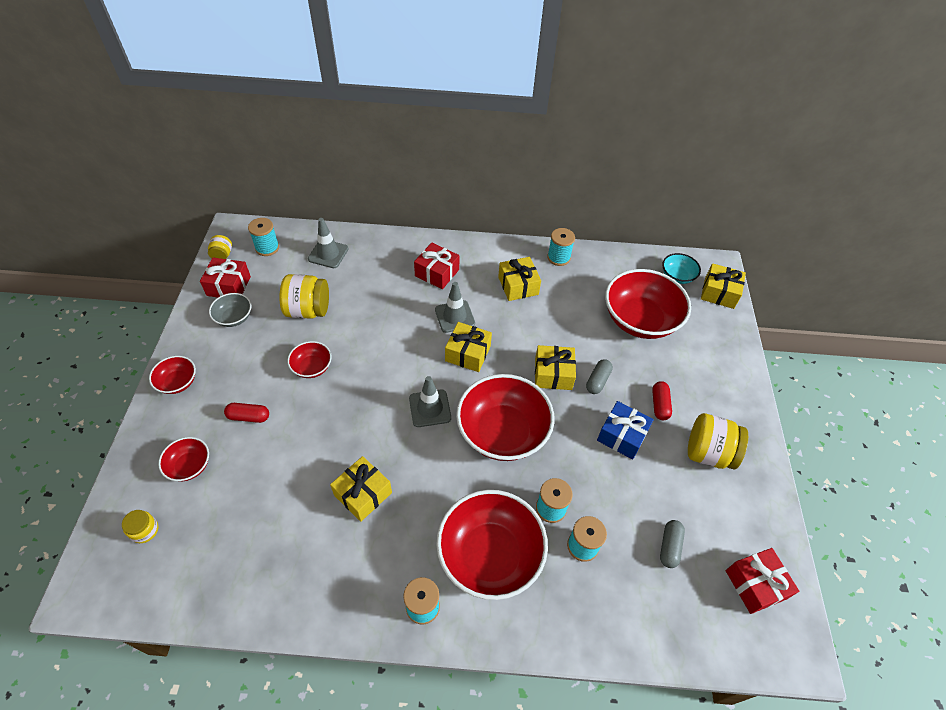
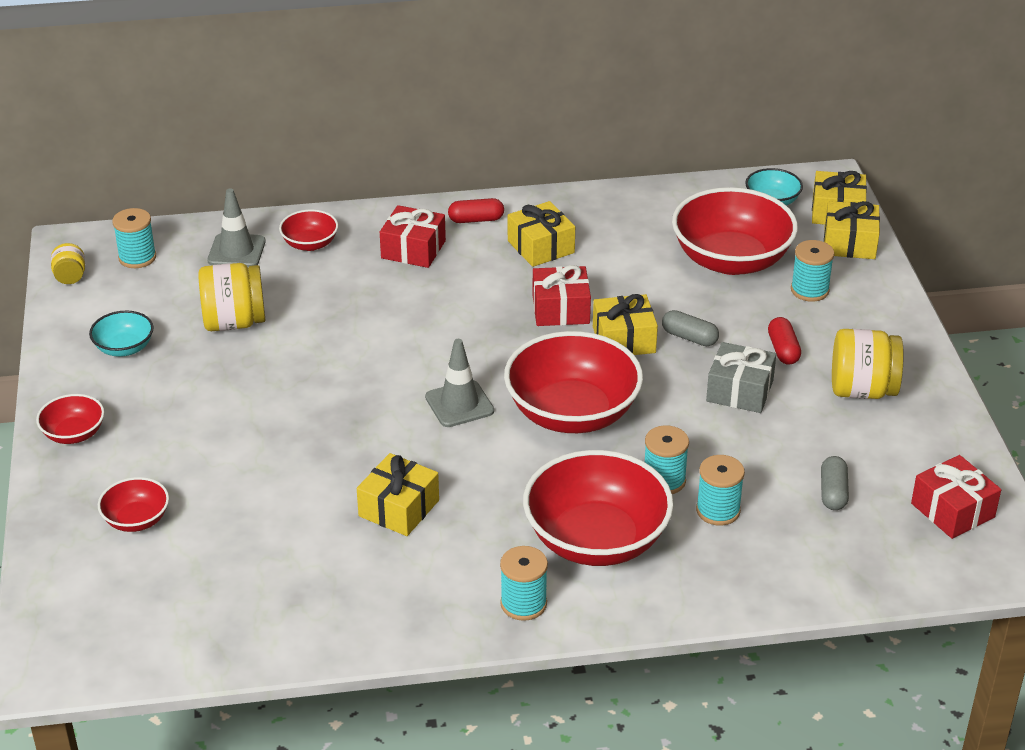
camera: 10 degrees left, 15 degrees down
(144, 530) = (104, 595): yellow jar -> none
(229, 286) = (98, 312): red gift -> red gift (561, 309)
(234, 318) = (124, 348): grey bowl -> turquoise bowl
(249, 417) = (198, 454): red capsule -> red capsule (476, 219)
(312, 367) = (268, 386): red bowl -> red bowl (310, 244)
(454, 316) = (458, 297): grey traffic cone -> none
(468, 353) = (493, 335): yellow gift -> yellow gift (849, 243)
(558, 257) = (591, 204): turquoise spool -> turquoise spool (809, 290)
(597, 381) = (689, 337): grey capsule -> grey capsule turned 75 degrees counterclockwise
(622, 436) = (739, 391): blue gift -> grey gift

